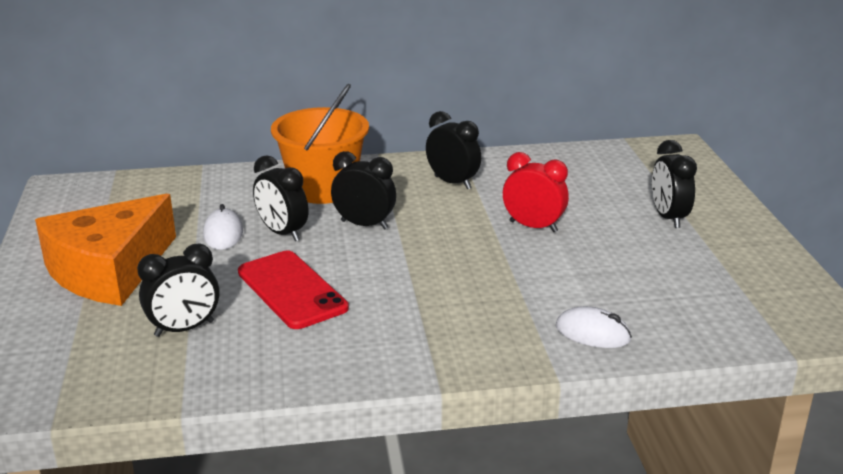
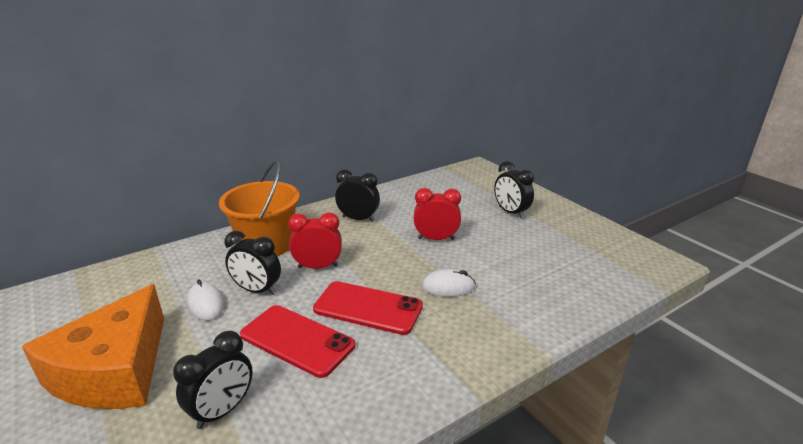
camera: 25 degrees left, 0 degrees up
(364, 225) = (318, 267): black clock -> red clock
(389, 279) = (368, 308): none -> red phone
(592, 333) = (539, 310): white mouse -> white mouse (448, 287)

